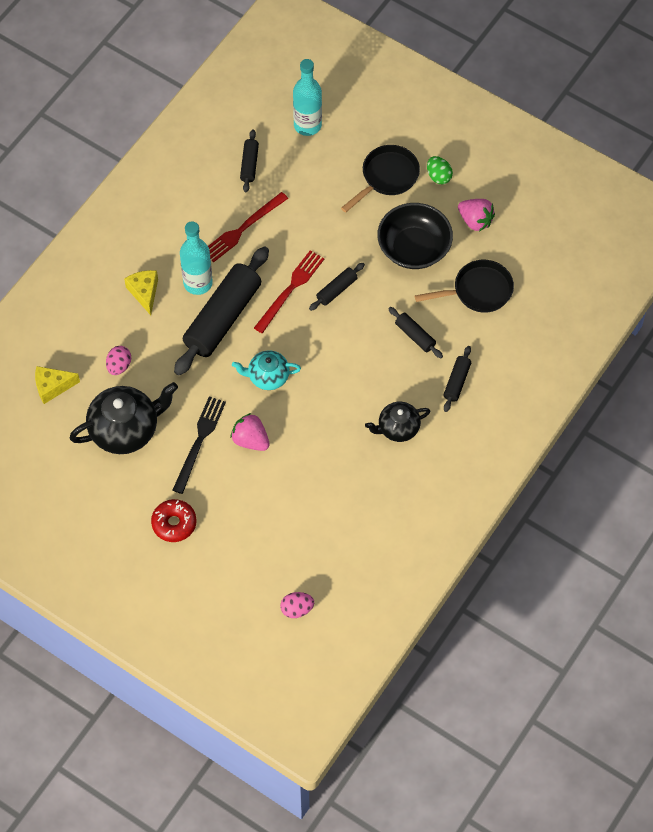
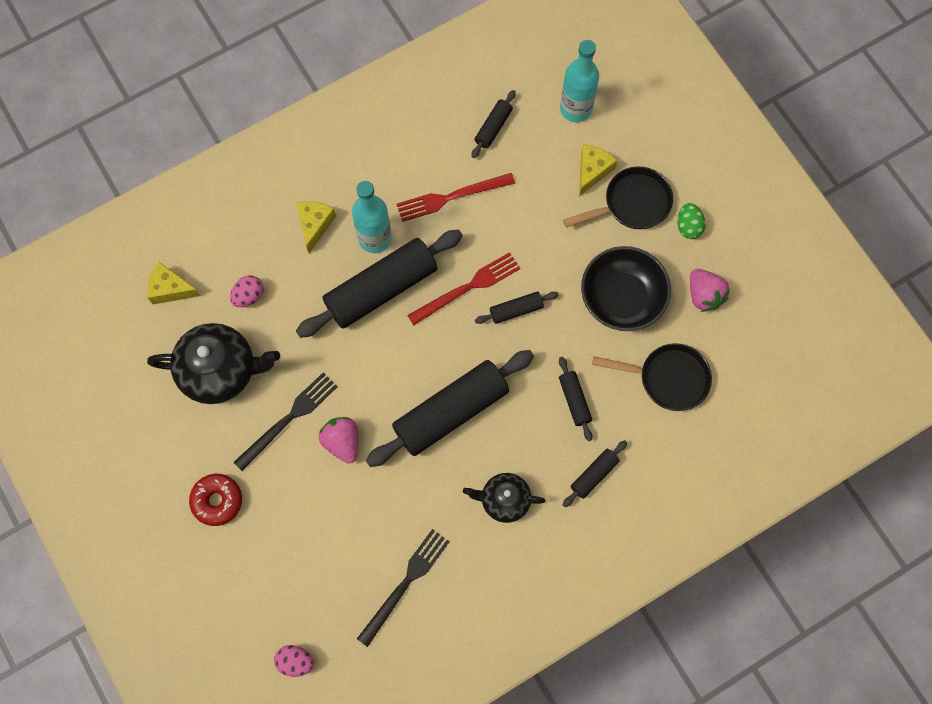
camera: 25 degrees right, 10 degrees up
(267, 377) = (395, 377): turquoise teapot -> none
(324, 383) = (451, 412): none -> black rolling pin
(344, 166) = (592, 171): none -> yellow cheese
(352, 519) = (405, 583): none -> black fork

